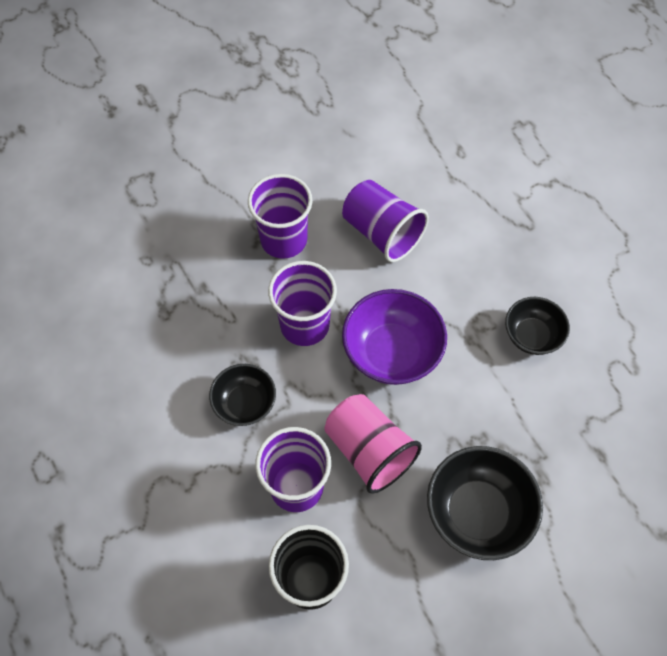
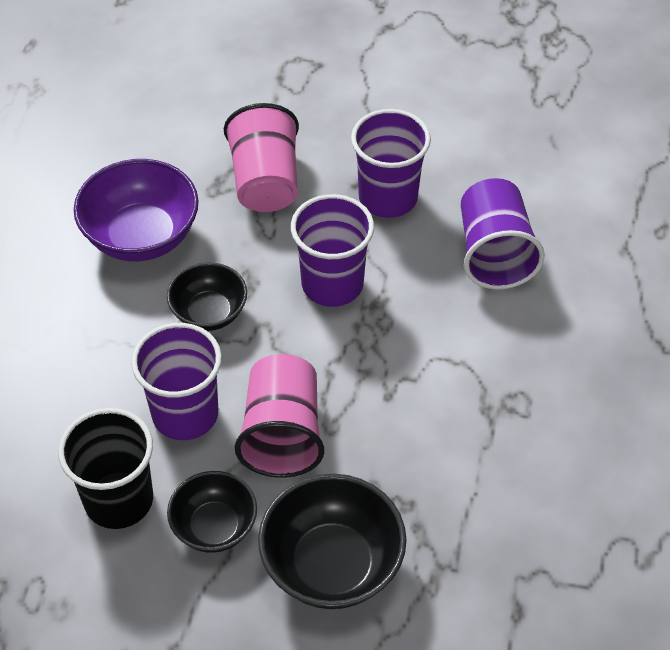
camera: 40 degrees right, 10 degrees down
(194, 283) = (265, 182): none -> pink cup
(391, 352) = (393, 365): purple bowl -> purple bowl (141, 236)
(531, 336) = (558, 451): black bowl -> black bowl (214, 527)

